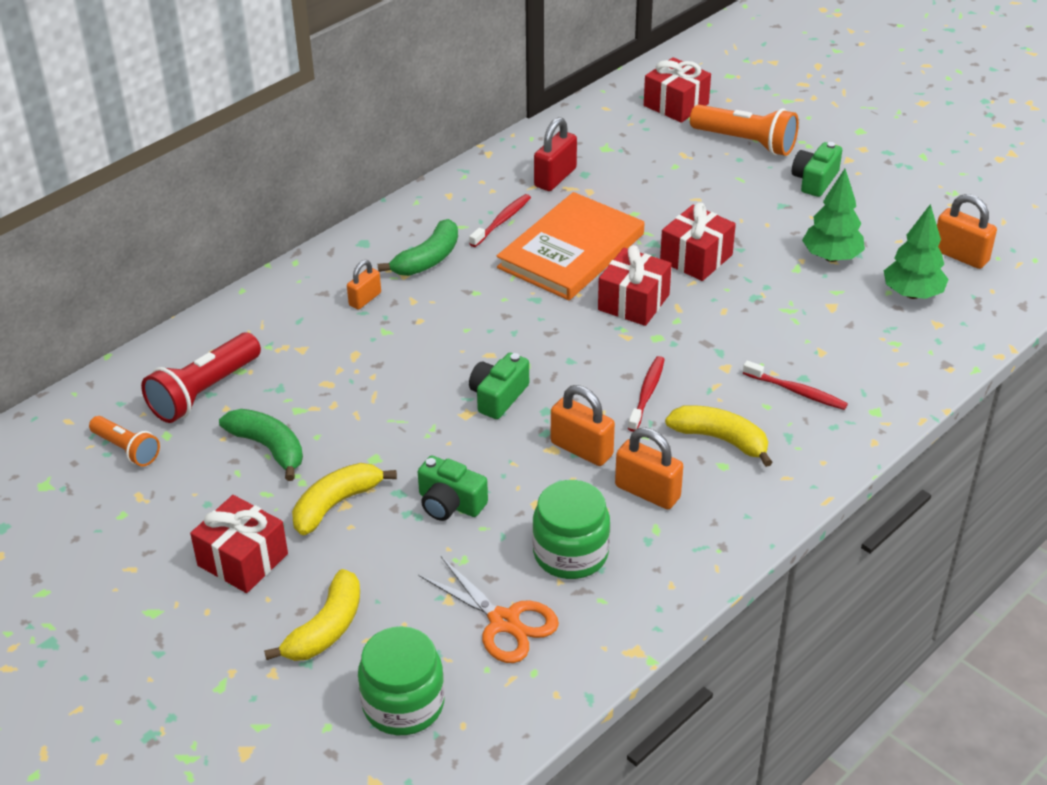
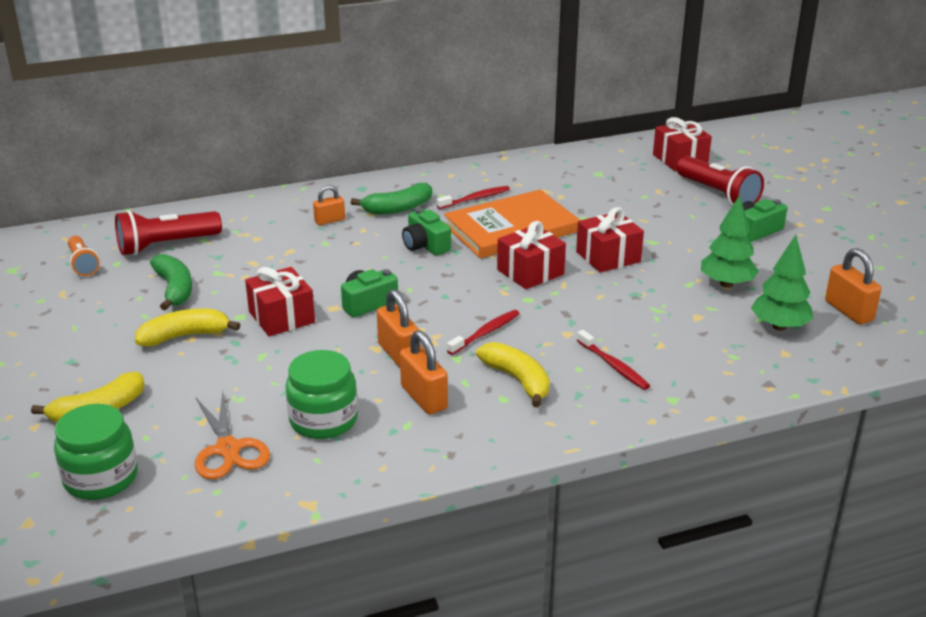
camera: 25 degrees right, 10 degrees down
(243, 559) = (88, 350): red gift -> red gift (281, 317)
(450, 503) = (265, 360): green camera -> green camera (425, 245)
(555, 177) = (541, 182): red padlock -> none
(746, 142) = (718, 194): orange flashlight -> red flashlight

